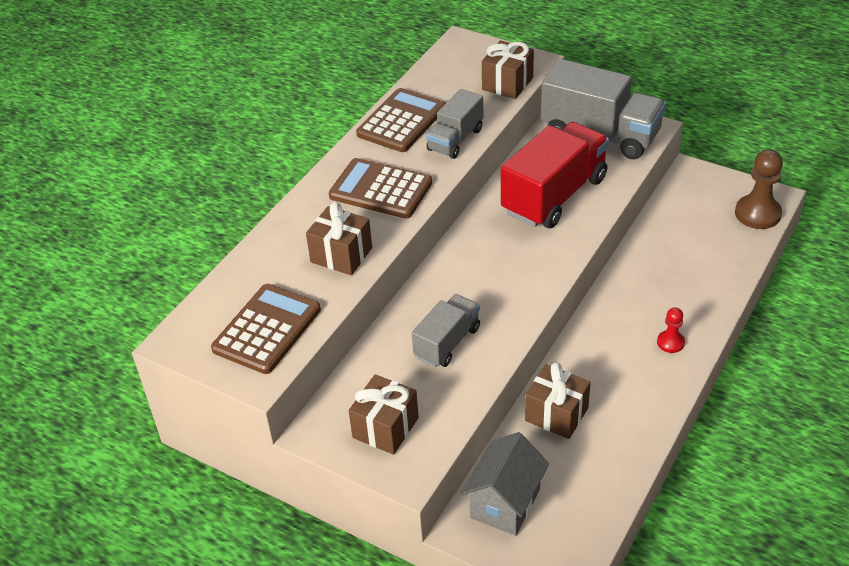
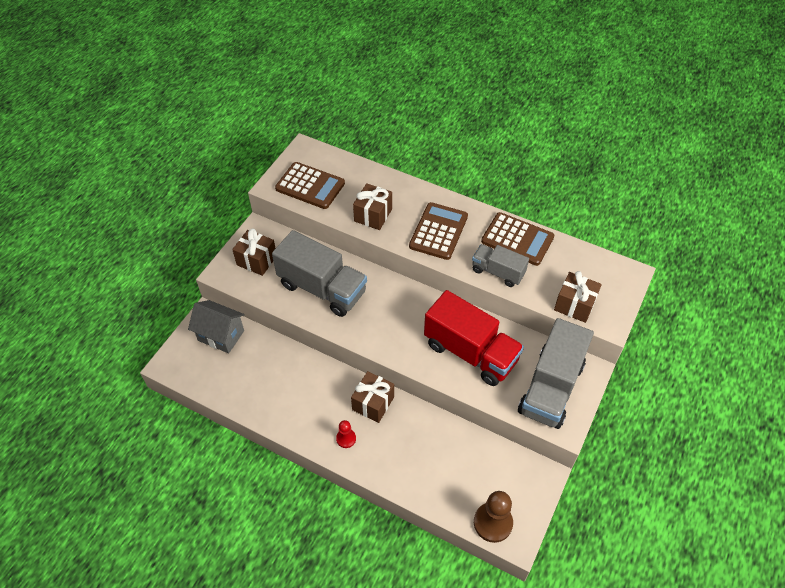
camera: 85 degrees right, 10 degrees up
(447, 342) = (322, 288): grey truck -> grey truck, size x1.76
(556, 414) = (286, 364): brown gift -> brown gift (373, 403)

